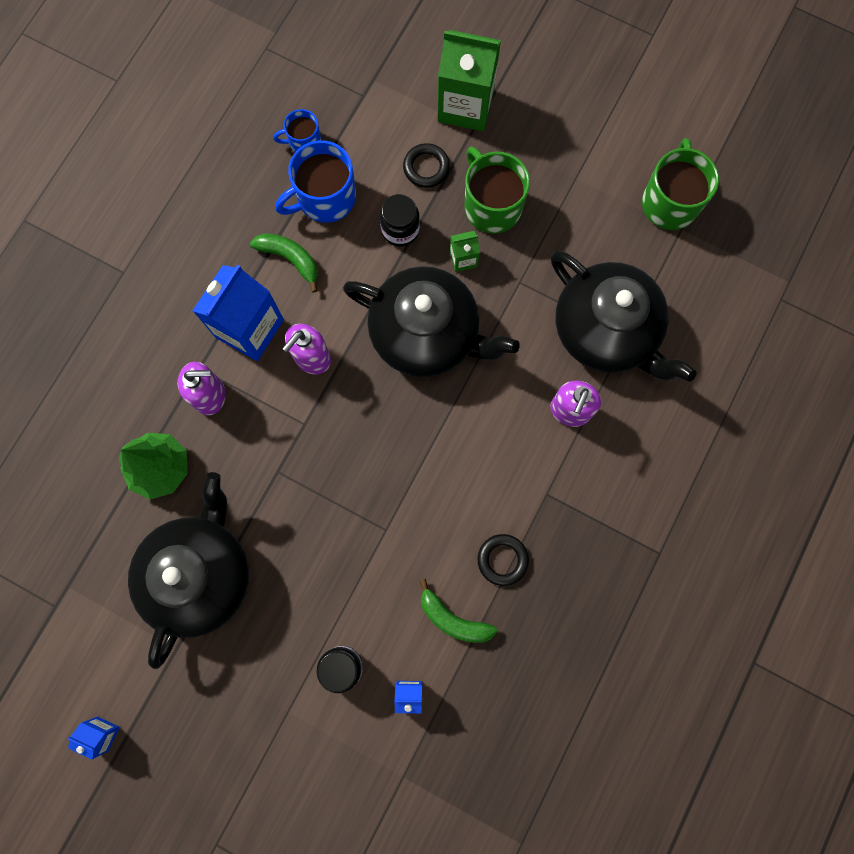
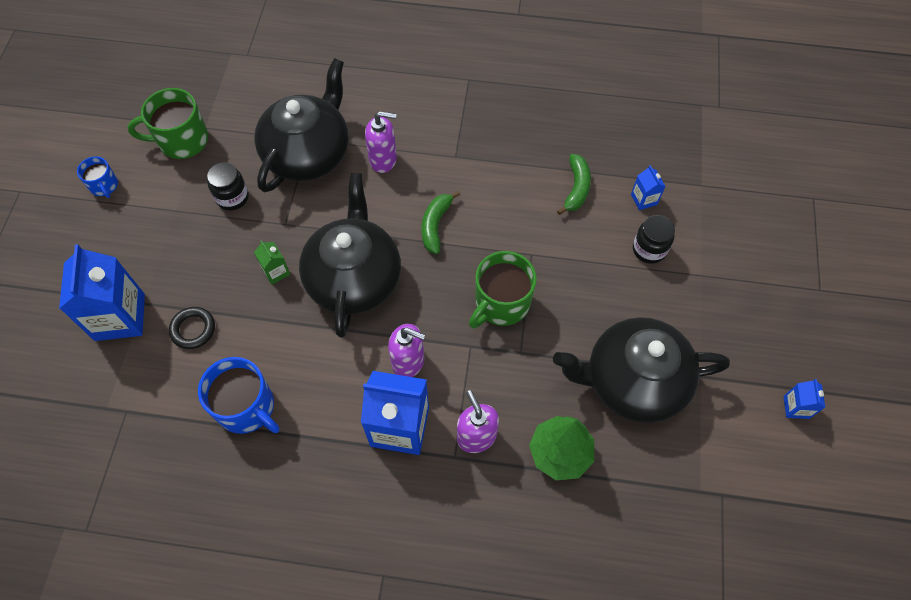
camera: 110 degrees left, 15 degrees down
(290, 259) = (319, 416): green banana -> green banana (435, 225)
(304, 141) = (190, 449): blue mug -> blue mug (104, 186)
(400, 230) = (262, 330): black jar -> black jar (232, 197)
(465, 105) = (120, 317): green carton -> blue carton
(492, 205) = (218, 265): green mug -> green mug (501, 303)
(502, 560) = (517, 170): black ring -> none

